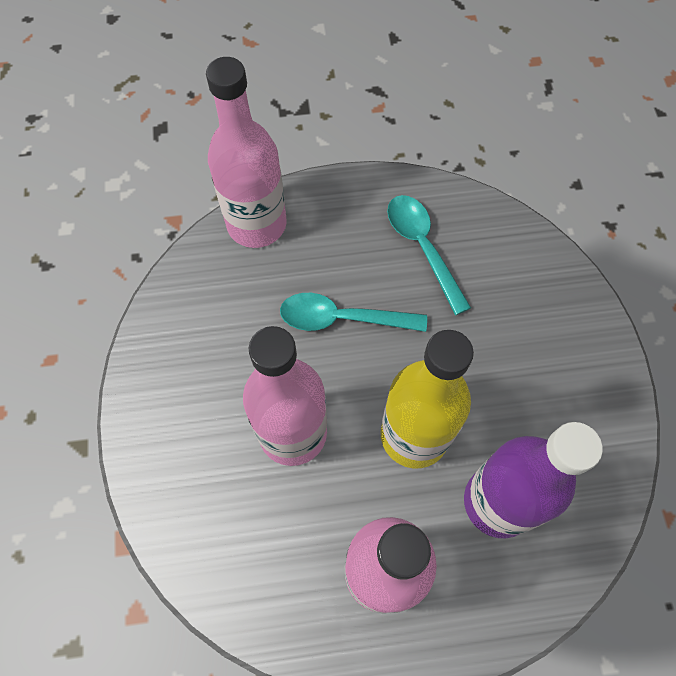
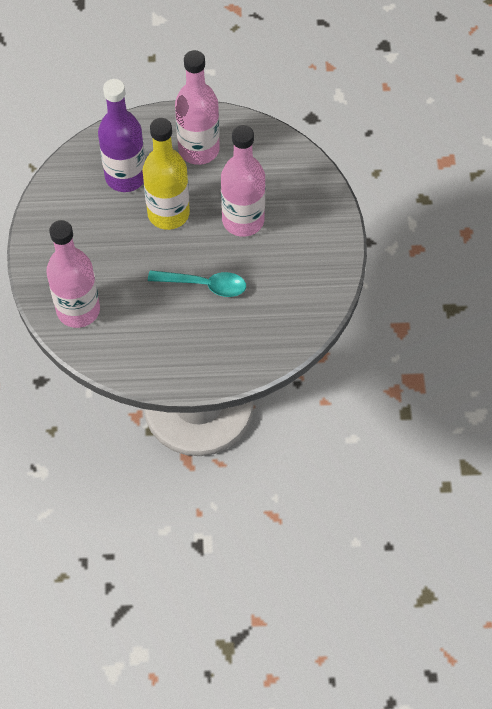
camera: 175 degrees left, 5 degrees down
(256, 224) = (260, 356): pink bottle -> pink bottle (78, 310)
(423, 248) = (140, 328): turquoise spoon -> none

